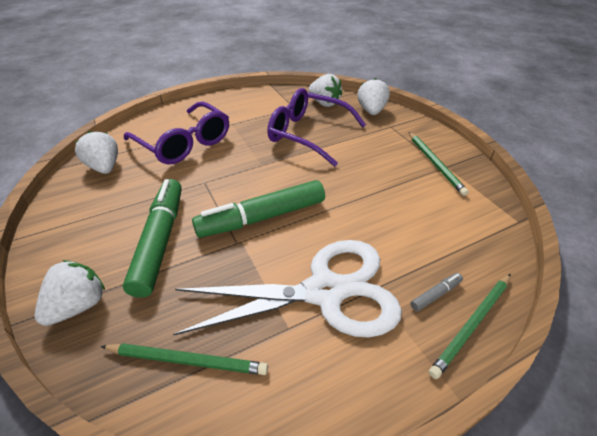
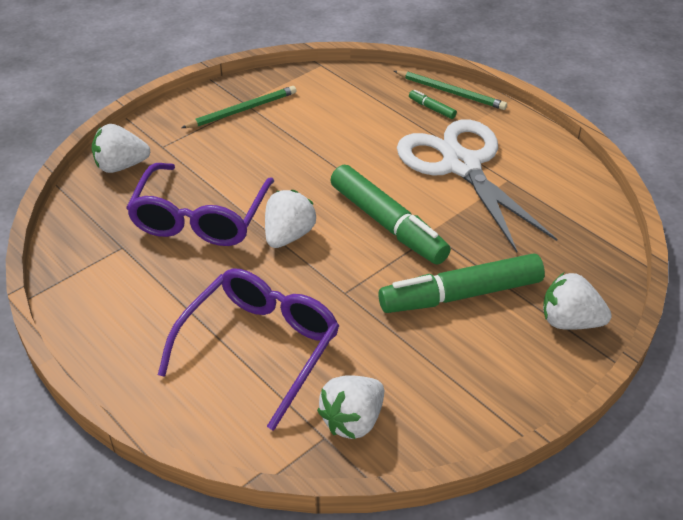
camera: 105 degrees left, 0 degrees up
(187, 360) = (570, 227): green pencil -> none
(324, 103) = (102, 216): white strawberry -> white strawberry (288, 236)
(435, 294) = (431, 108): grey marker -> green marker

